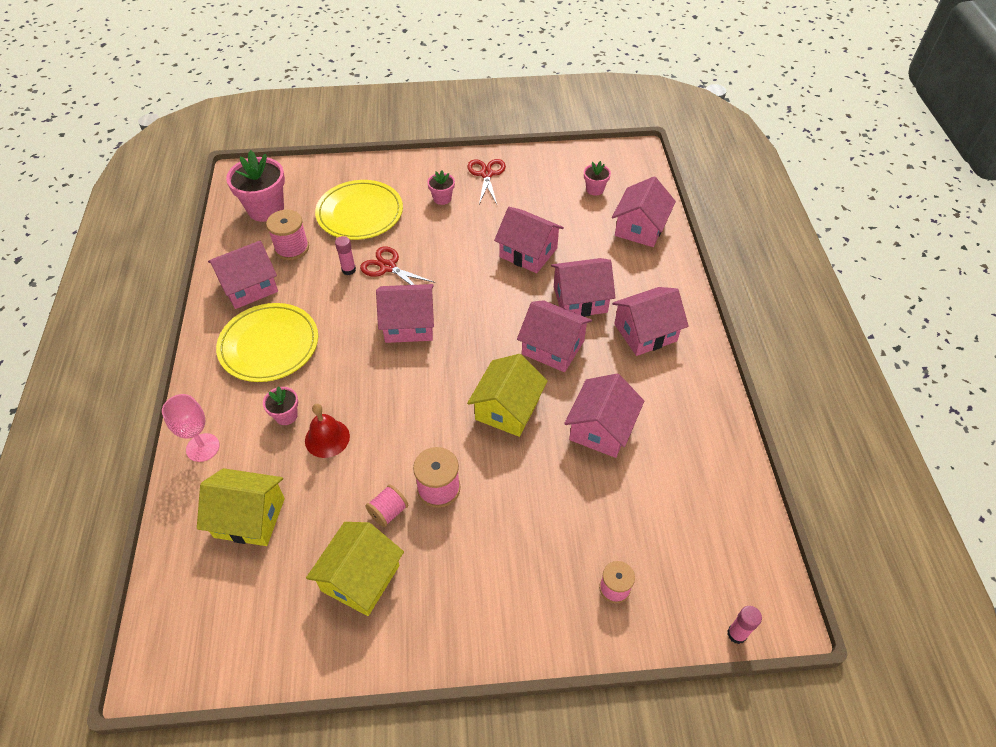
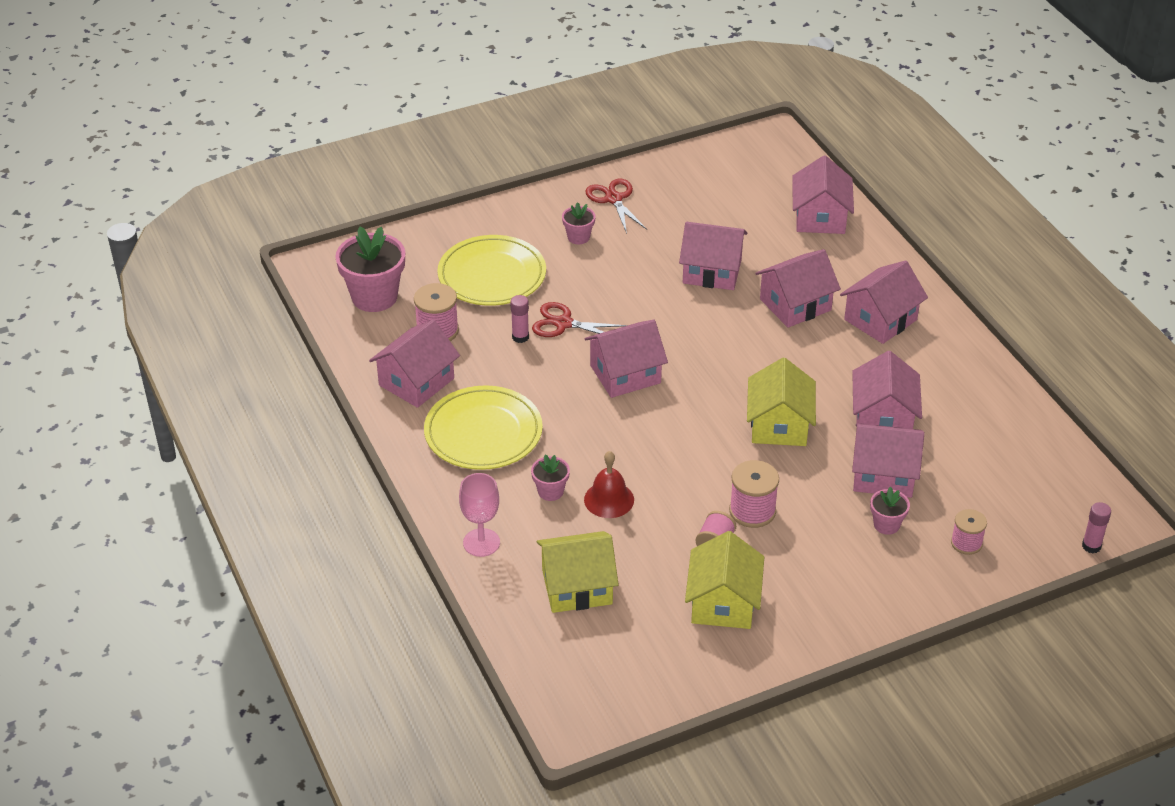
camera: 20 degrees left, 10 degrees down
(553, 347) = (793, 357): pink house -> pink house (883, 475)
(595, 189) = (748, 187): pink flower pot -> pink flower pot (886, 525)

